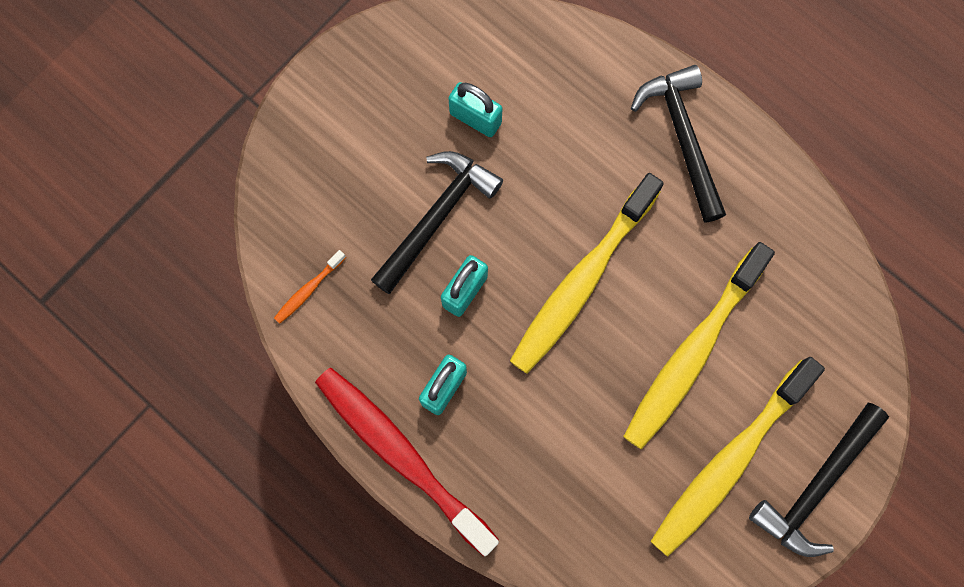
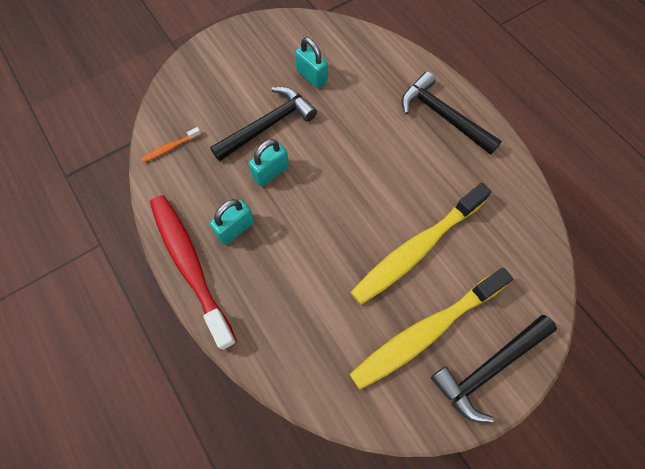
camera: 15 degrees right, 10 degrees down
(581, 281) = (351, 185): yellow toothbrush -> none
(682, 138) = (443, 116): black hammer -> black hammer turned 45 degrees counterclockwise

